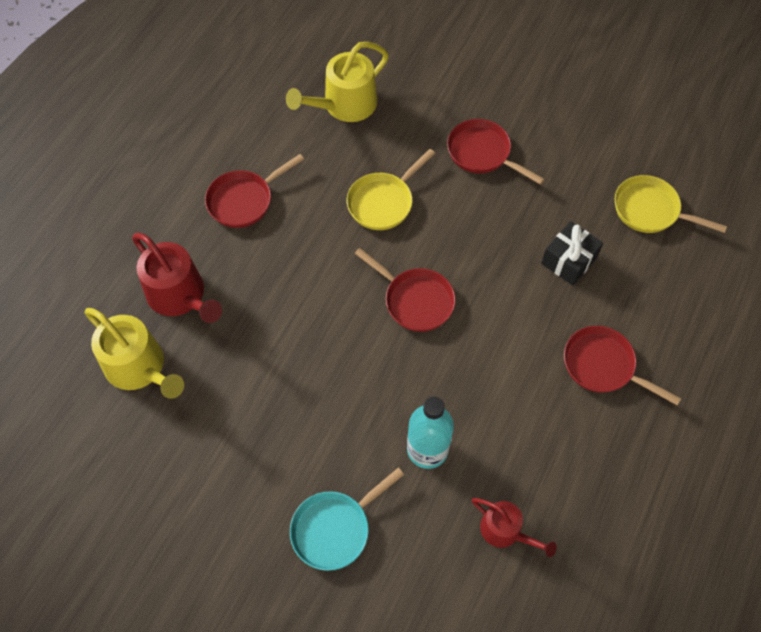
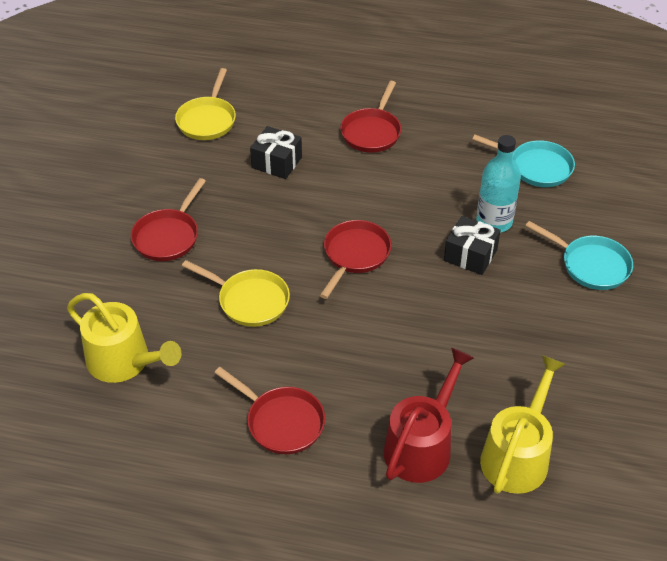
camera: 105 degrees left, 15 degrees down
(385, 408) = (470, 255): none -> black gift
(505, 531) = (536, 167): red watering can -> turquoise pan

